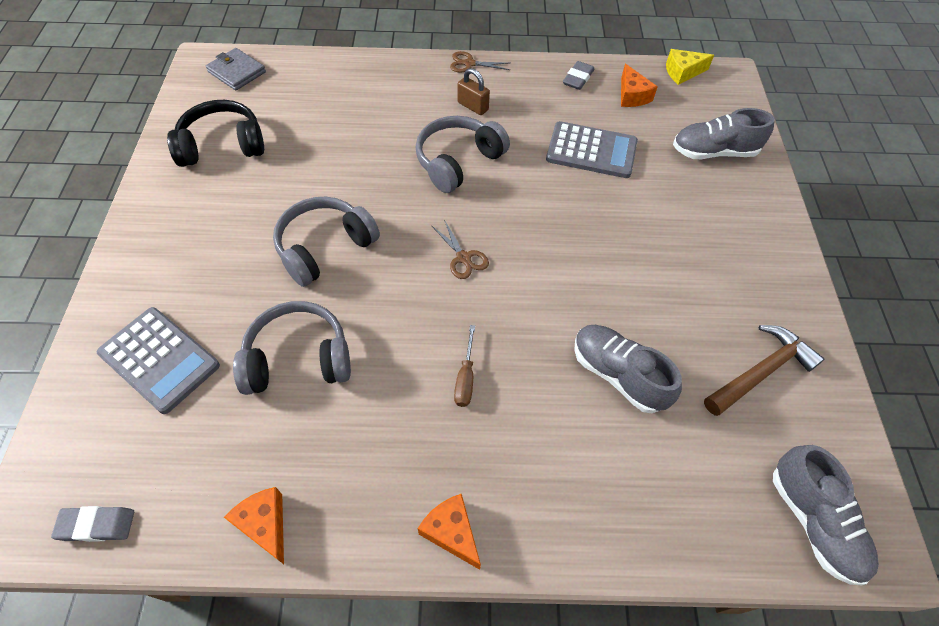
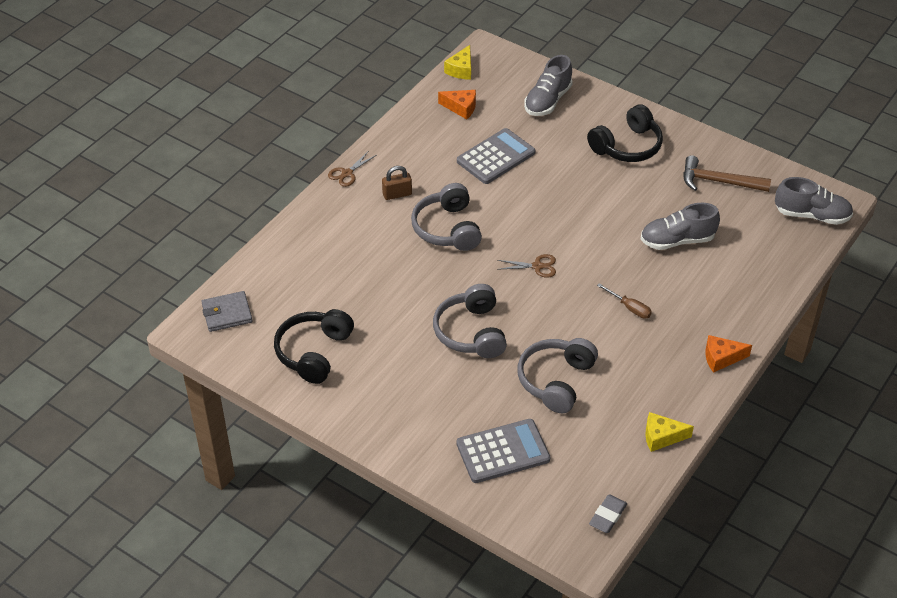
camera: 55 degrees left, 10 degrees down
(265, 524) = (661, 437): orange cheese -> yellow cheese
(578, 78) = (418, 125): grey eraser -> none
(721, 250) = (627, 146): none -> black headphones
(760, 372) = (719, 181): brown hammer -> brown hammer turned 75 degrees counterclockwise

